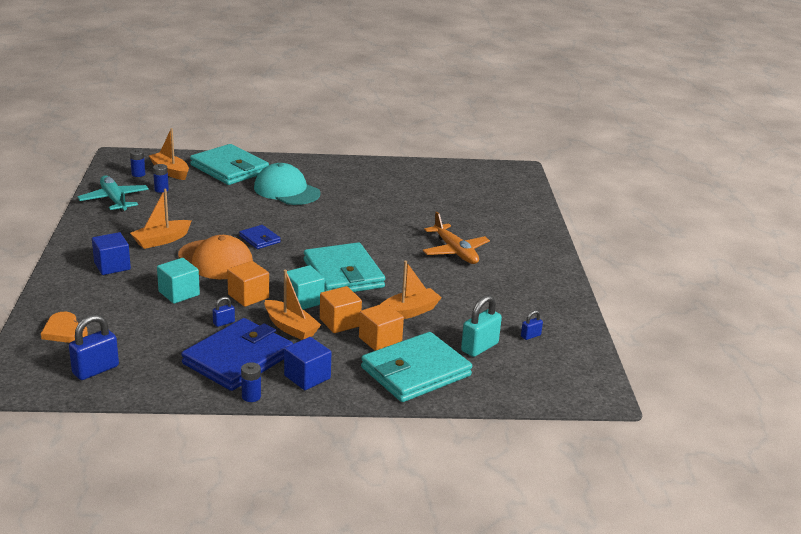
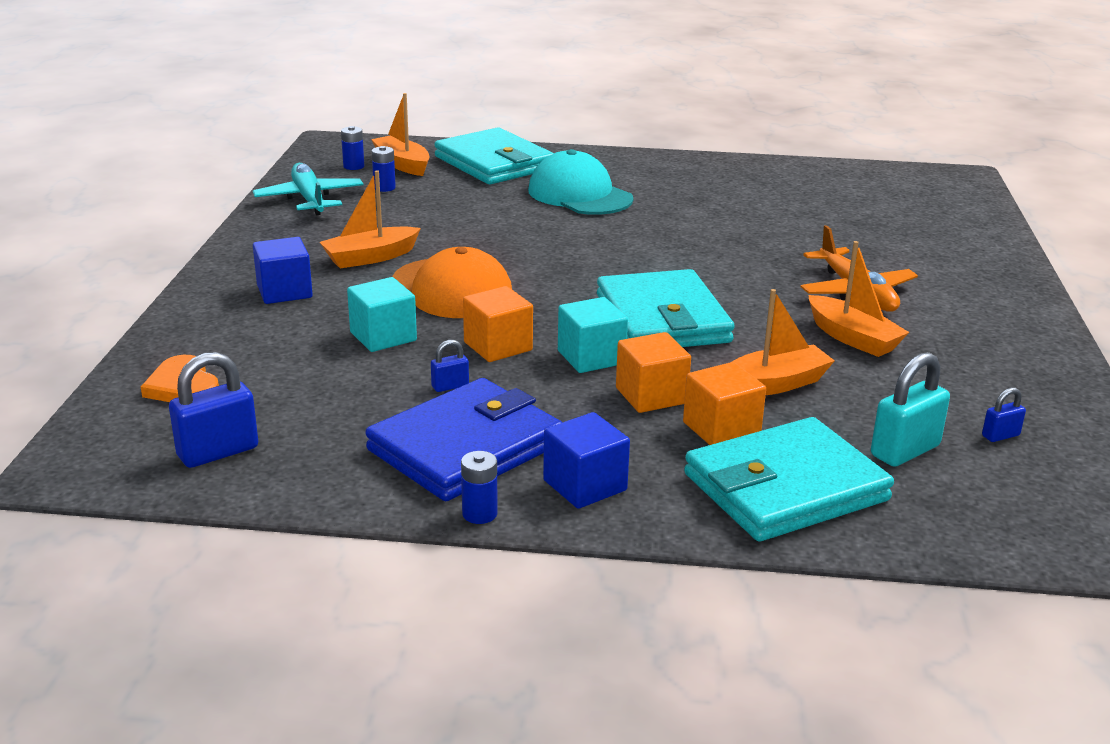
camera: 10 degrees right, 0 degrees up
(259, 239) = (528, 261): blue wallet -> none
(290, 327) = (564, 400): orange boat -> orange boat (852, 338)

